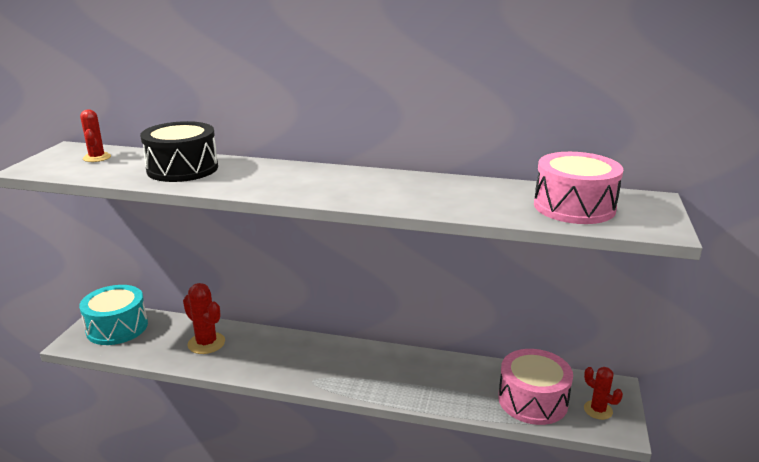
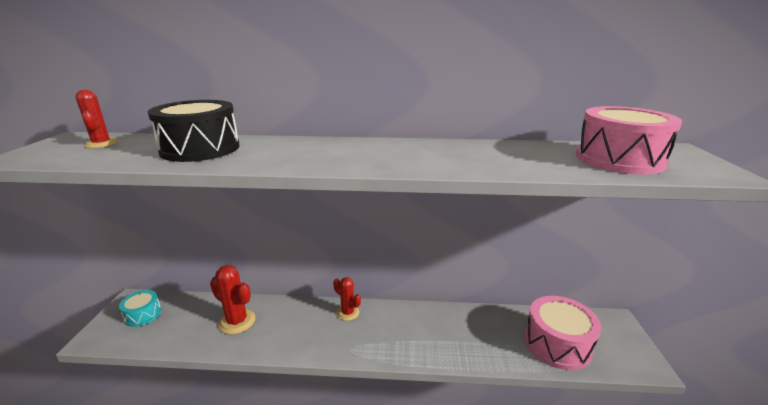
camera: 10 degrees left, 0 degrees up
(117, 327) = (143, 314): turquoise drum -> turquoise drum, size x0.56
(598, 410) = (616, 346): red cactus -> red cactus (348, 313)

